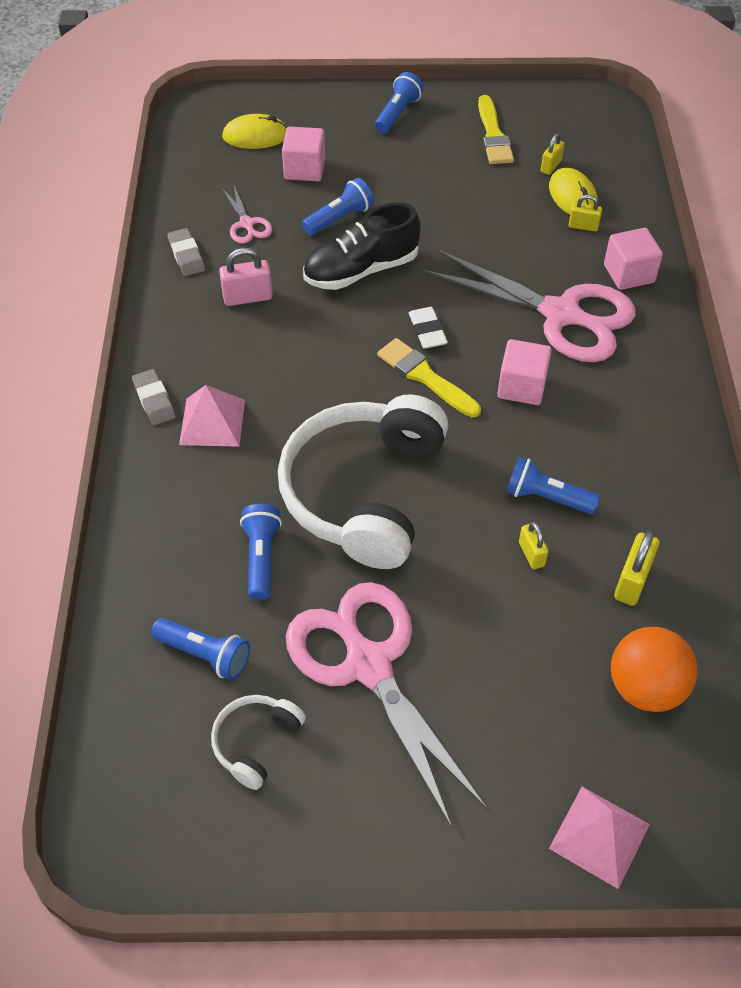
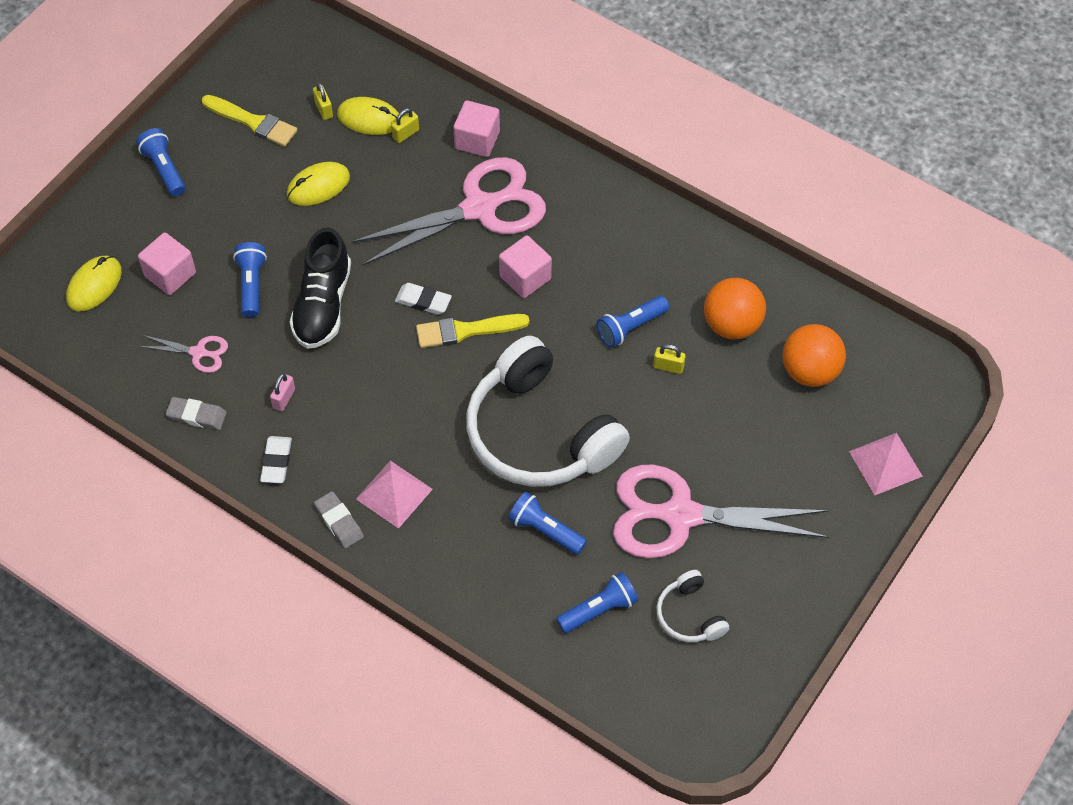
camera: 55 degrees left, 5 degrees up
(154, 400) = (339, 522): grey eraser -> grey eraser turned 45 degrees clockwise
(182, 327) = (276, 462): none -> white eraser
(248, 297) = (284, 399): pink padlock -> pink padlock, size x0.64
(474, 204) = (318, 186): none -> yellow mouse
(632, 581) = (732, 325): yellow padlock -> orange ball

